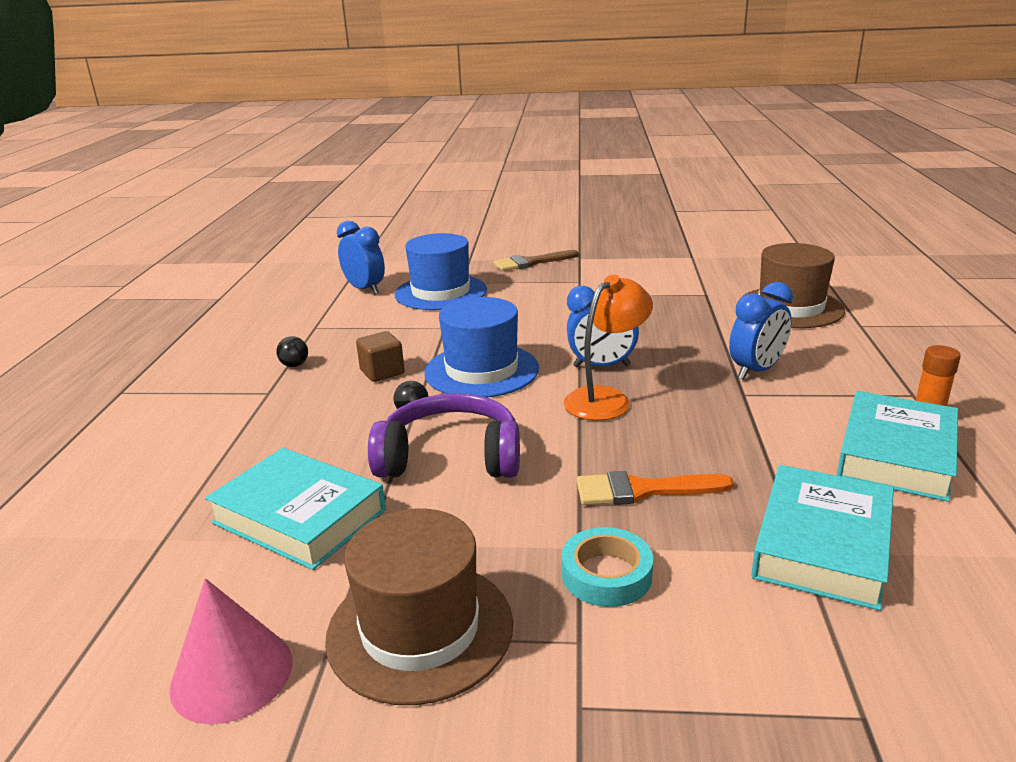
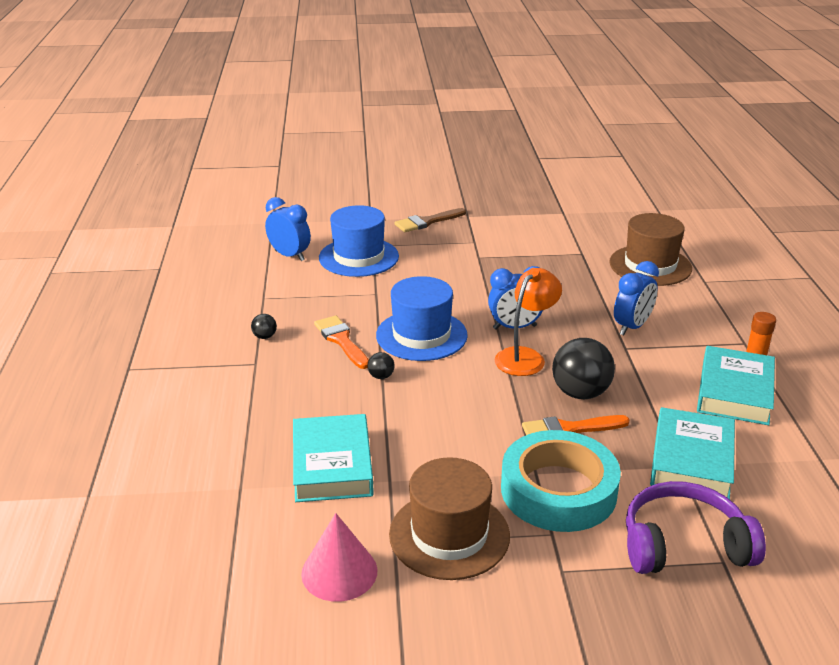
camera: 10 degrees left, 5 degrees up
(299, 516) = (332, 465): turquoise book -> turquoise book turned 60 degrees clockwise
(382, 372) = (341, 340): brown cube -> orange brush
(450, 457) = (424, 412): purple headphones -> purple headphones (684, 545)
(606, 574) = (558, 490): turquoise tape -> turquoise tape, size x1.95
(670, 445) = (580, 393): none -> black ball

